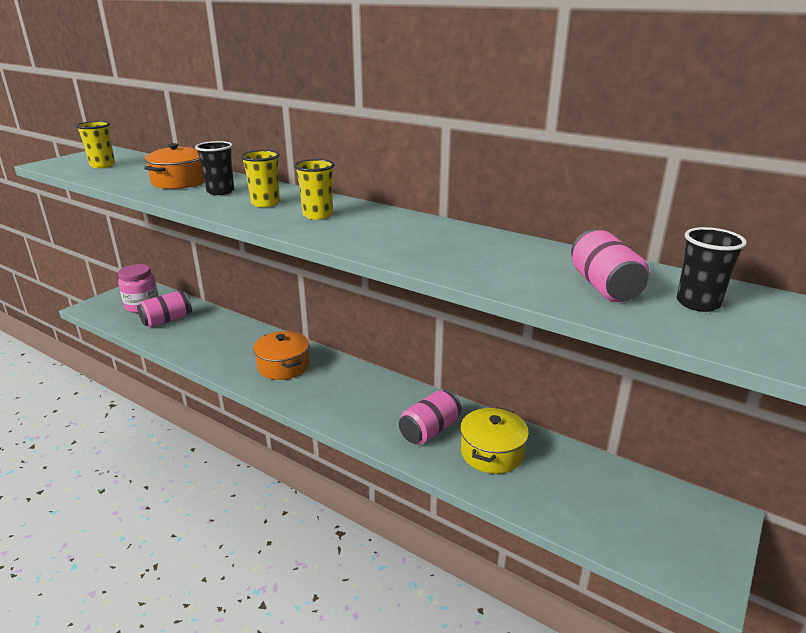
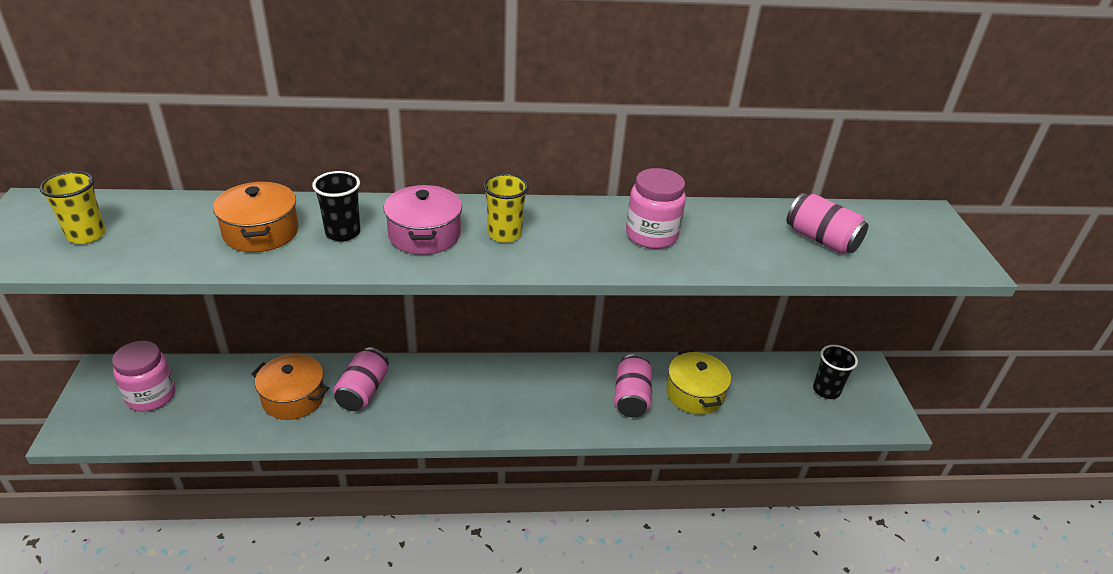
camera: 40 degrees left, 10 degrees up
(167, 320) = (216, 401): pink can -> pink can (363, 391)
(265, 203) = (424, 235): yellow cup -> pink pot
(283, 366) = (430, 396): orange pot -> orange pot (293, 398)
(431, 242) = (651, 235): none -> pink jar
(698, 303) = (885, 234): black cup -> black cup (826, 390)

